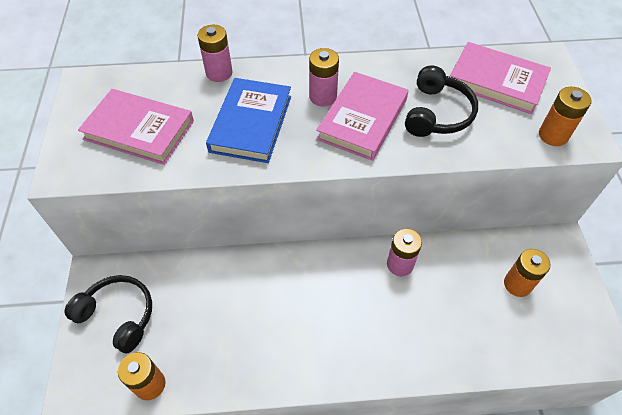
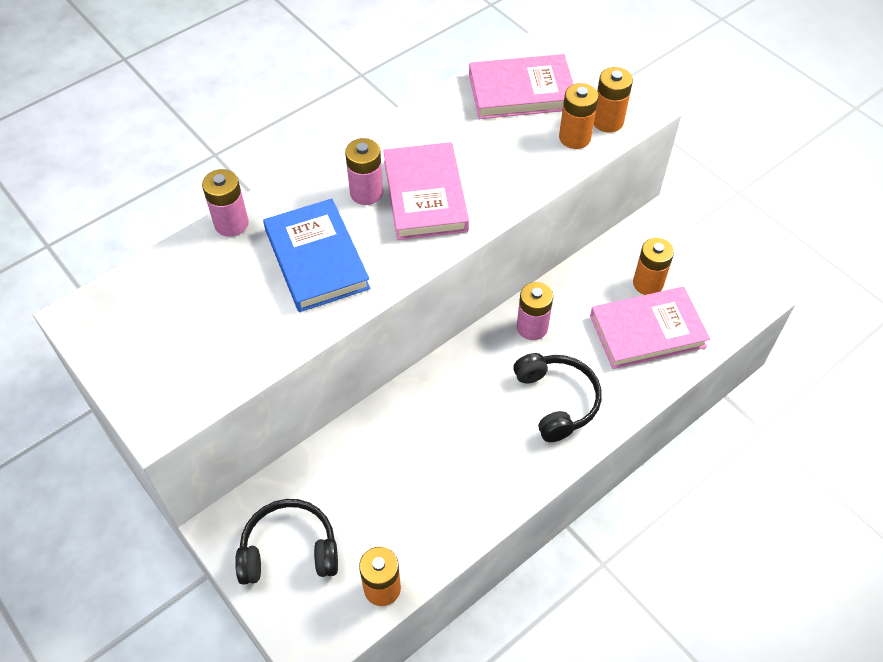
camera: 35 degrees left, 0 degrees up
(139, 130) = (200, 331): pink book -> pink book (647, 331)
(437, 113) = (491, 153): black headphones -> black headphones (557, 400)
(514, 134) = (574, 137): none -> orange battery

